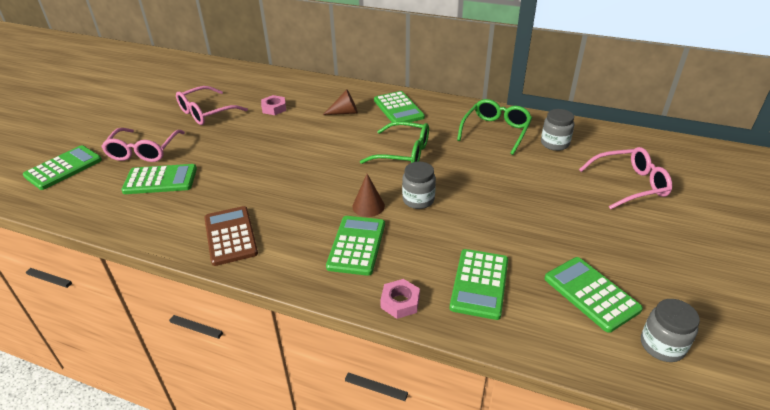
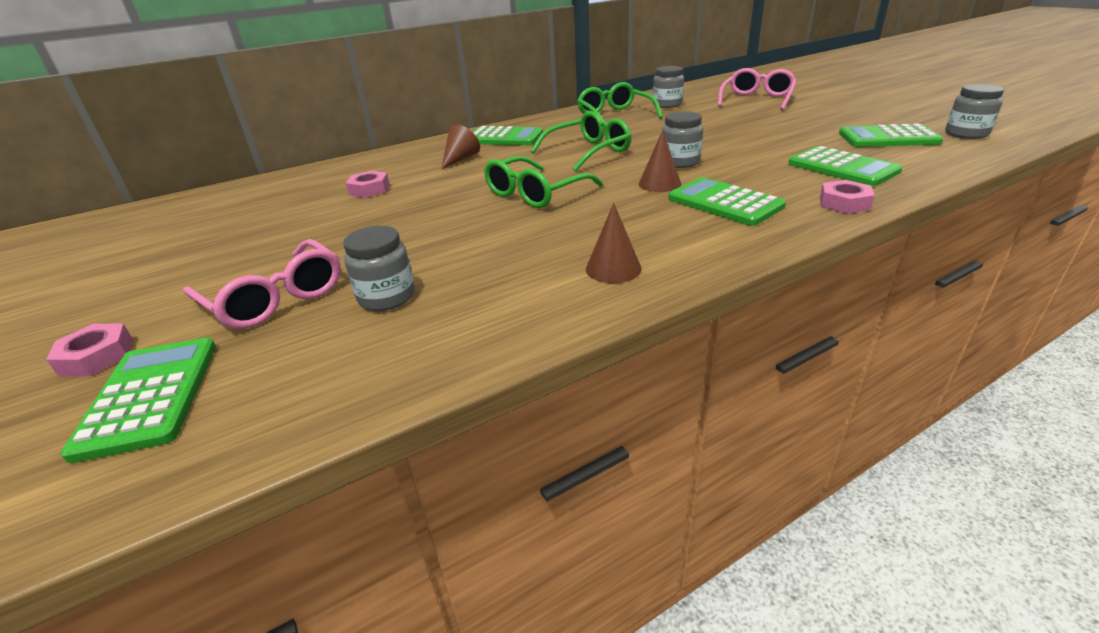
camera: 50 degrees left, 5 degrees down
(82, 140) = (97, 357): none -> pink nut
(160, 180) = (387, 297): green calculator -> grey jar
(206, 113) = (279, 231): pink glasses -> none
(230, 236) = (613, 268): brown calculator -> brown cone
(313, 165) = (536, 193): none -> green glasses

